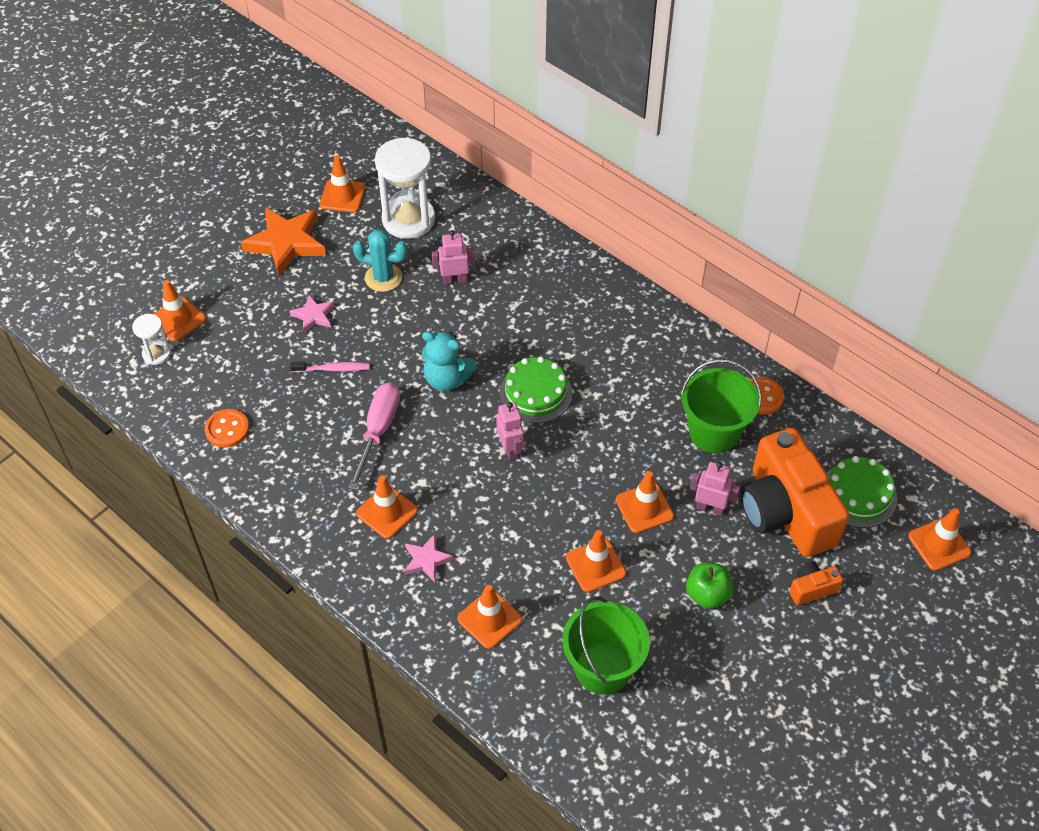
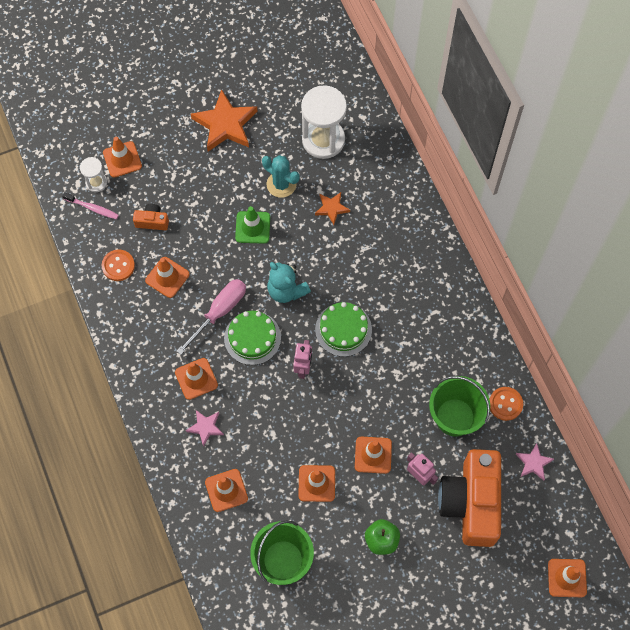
camera: 25 degrees right, 15 degrees up
(313, 316) = (217, 196): pink star -> pink star (533, 463)
(332, 369) = (211, 247): pink toothbrush -> pink toothbrush (92, 208)
(342, 196) = (284, 98): orange traffic cone -> orange traffic cone (167, 277)
(372, 331) = (252, 227): none -> green traffic cone
(454, 280) = (331, 208): pink robot -> orange star
(811, 588) = (456, 569): orange camera -> orange camera (152, 221)
(858, 495) = (531, 513): green cake -> green cake (252, 338)

